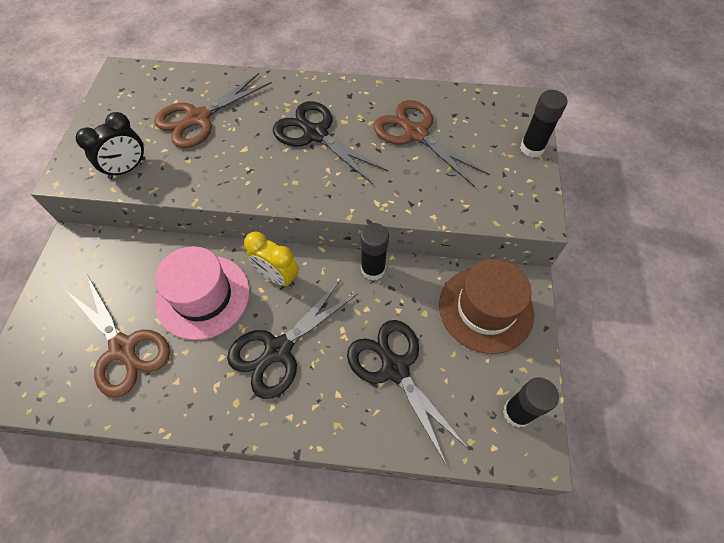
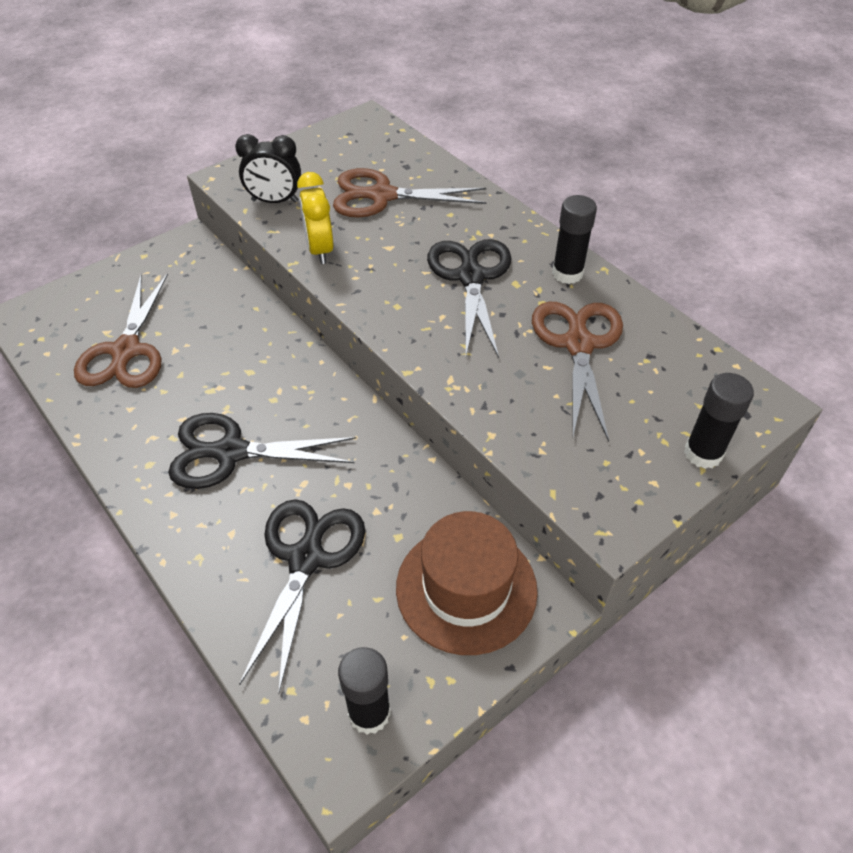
camera: 45 degrees right, 10 degrees down
(203, 296) = (228, 358): pink hat -> none
(277, 277) = (305, 391): yellow clock -> yellow clock (319, 250)
(373, 269) = (398, 455): black glue stick -> black glue stick (567, 273)

